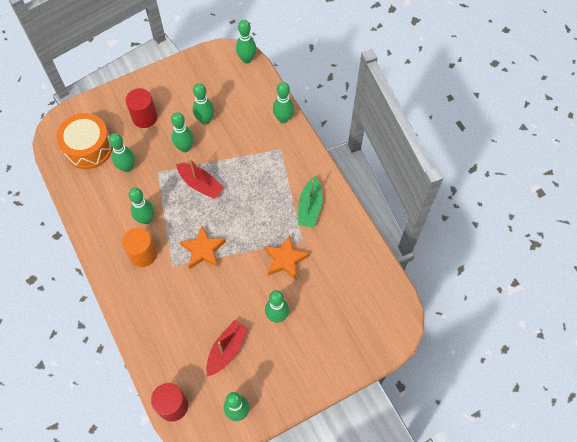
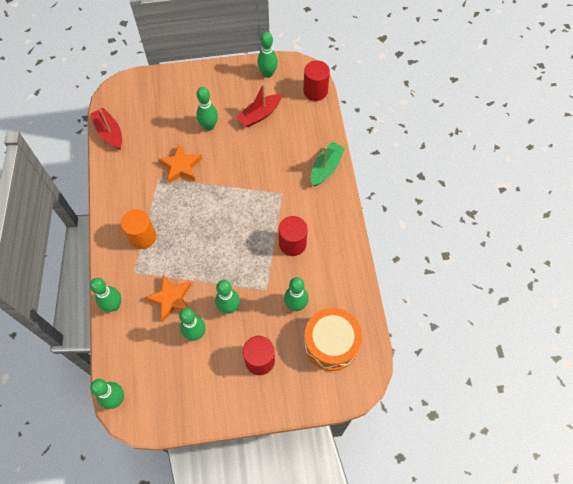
camera: 160 degrees left, 0 degrees up
(143, 254) = (305, 211): orange cylinder -> orange cylinder (142, 237)
(146, 219) = (292, 244): green bowling pin -> red cylinder
(200, 184) = (228, 261): red boat -> red boat (109, 132)
(203, 250) = (249, 198): orange star -> orange star (171, 299)
(310, 207) = (136, 204): green boat -> green boat (326, 168)

